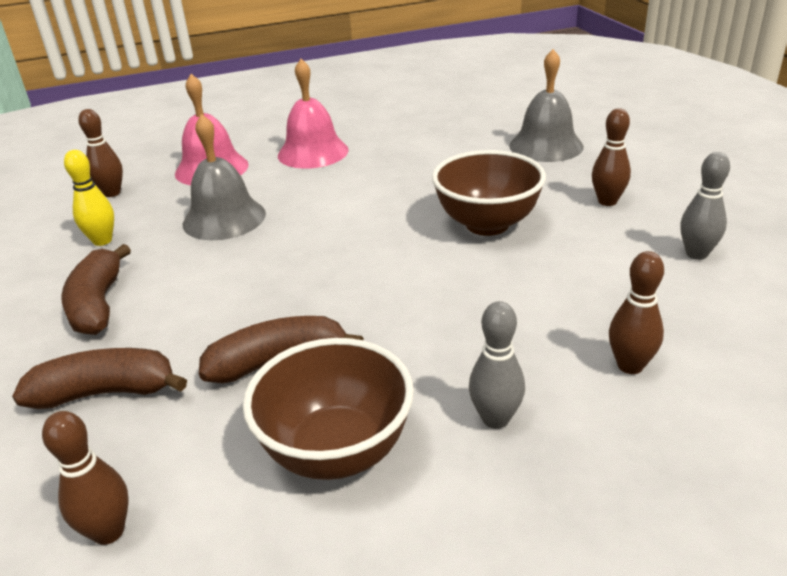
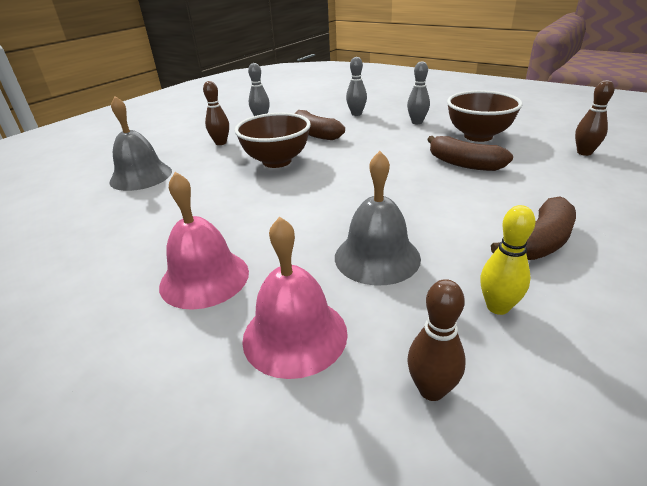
camera: 125 degrees left, 0 degrees up
(106, 392) = (562, 191): brown banana -> brown banana (315, 134)
(630, 366) = (356, 114): brown bowling pin -> grey bowling pin

